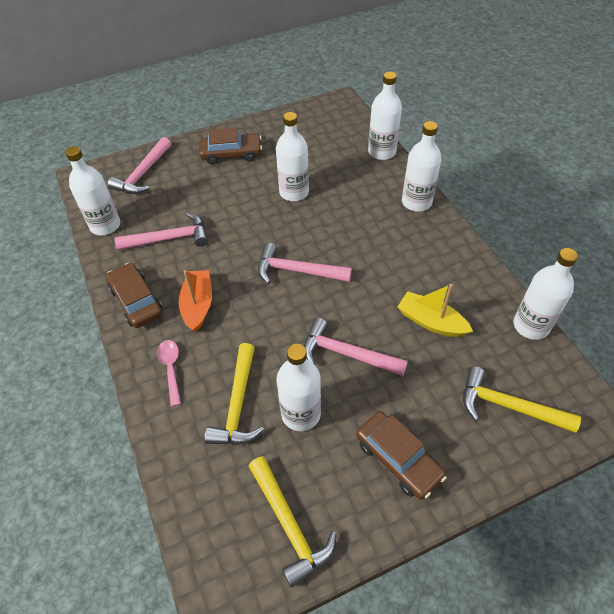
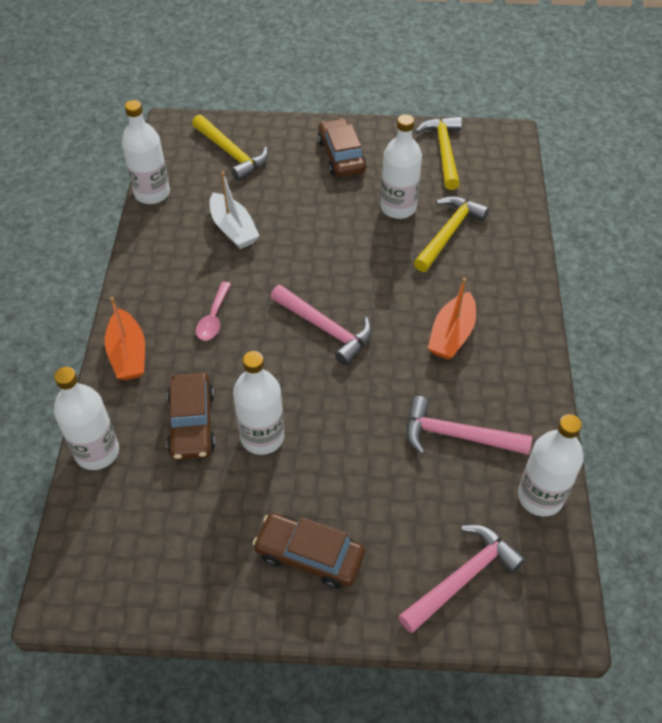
camera: 155 degrees left, 0 degrees up
(136, 301) = (519, 367): brown car -> brown car (192, 423)
(171, 369) = (500, 284): pink spoon -> pink spoon (213, 318)
(346, 354) = (329, 234): pink hammer -> none
(416, 202) = (128, 354): white bottle -> orange boat
(431, 322) = (233, 229): yellow boat -> white boat

